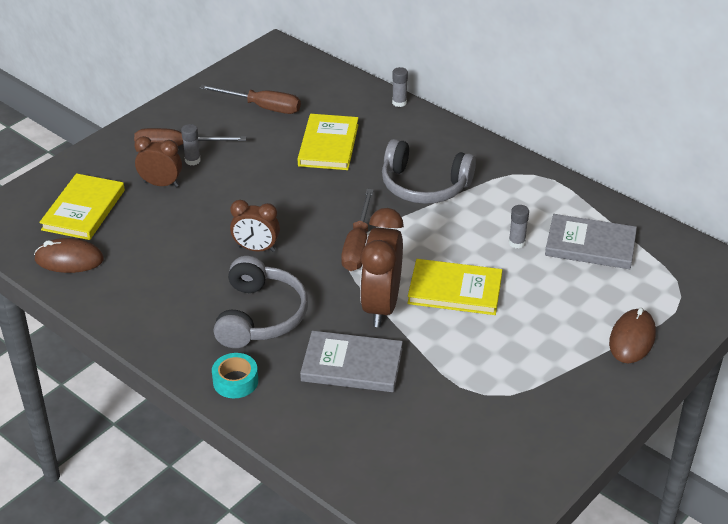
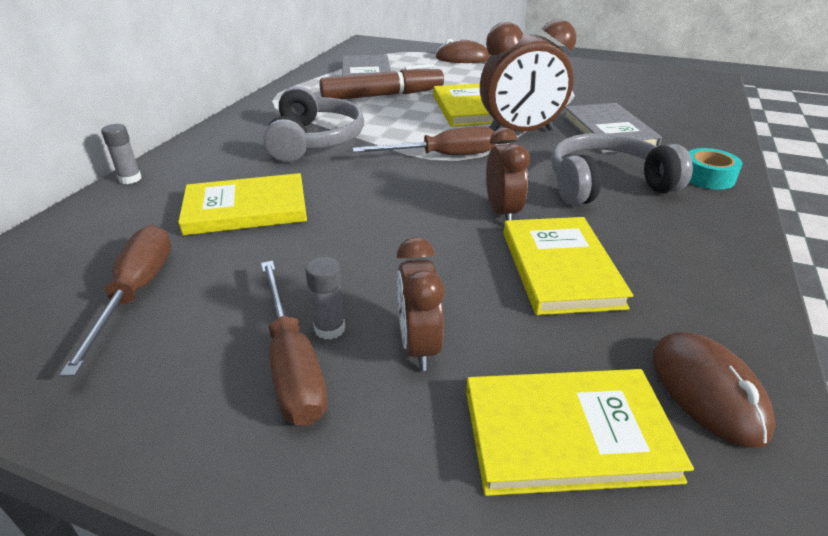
camera: 110 degrees left, 5 degrees down
(182, 250) = (560, 268): none -> yellow book
(517, 243) = (382, 95): grey glue stick -> brown marker

